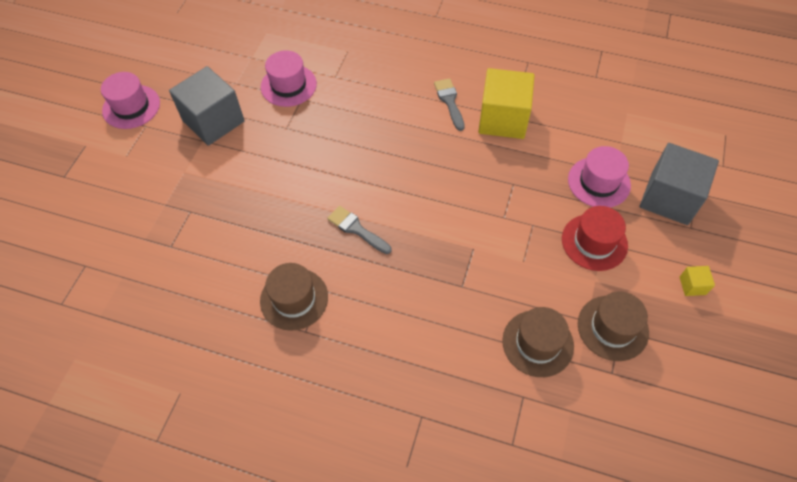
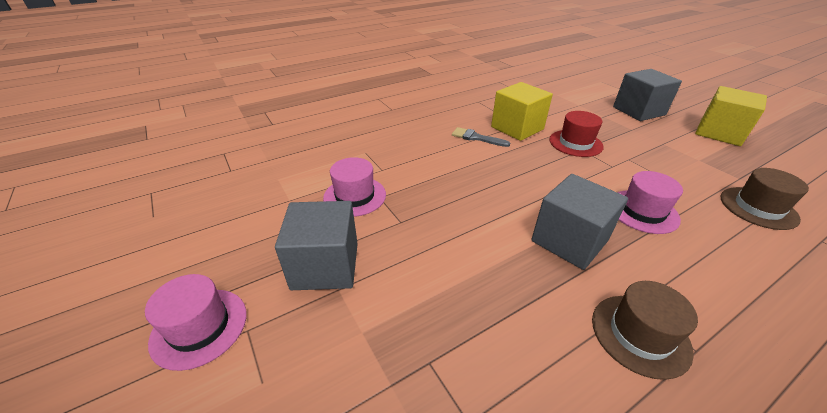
camera: 50 degrees left, 20 degrees down
(356, 229) = (569, 240): grey brush -> grey cube
(594, 242) = (661, 146): red hat -> red hat (575, 143)
(599, 182) = (607, 123): pink hat -> pink hat (642, 211)
(612, 328) = (750, 172): brown hat -> none
(692, 285) = (719, 133): yellow cube -> yellow cube, size x2.42

